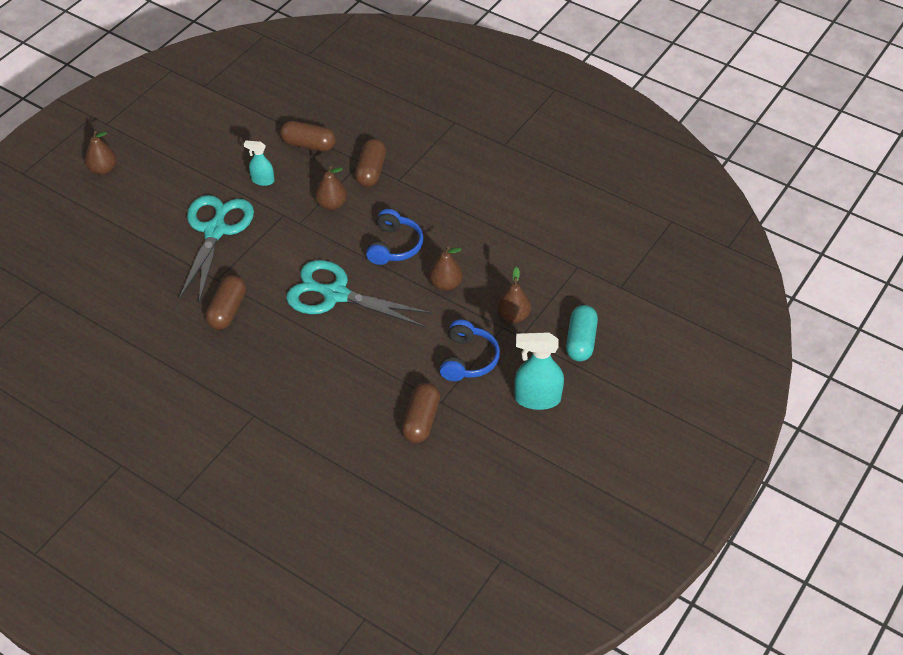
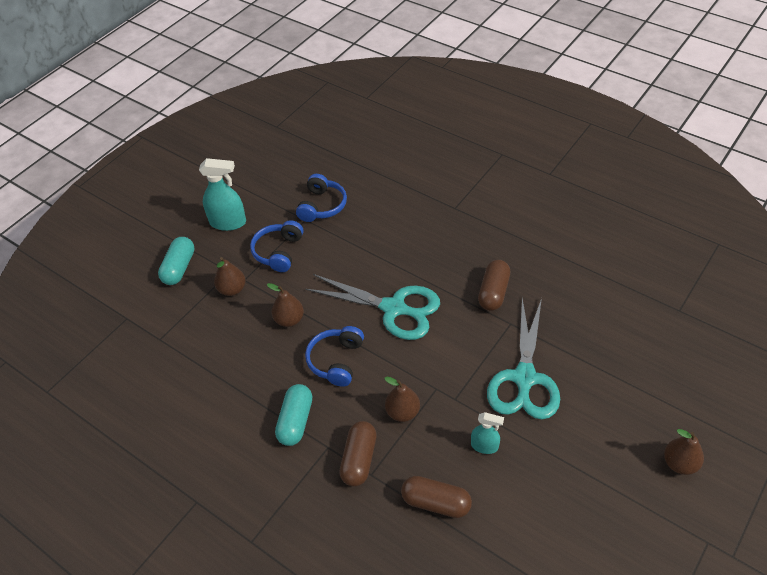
camera: 175 degrees left, 0 degrees up
(421, 420) = (322, 206): brown capsule -> blue headphones
(428, 198) = (295, 421): none -> turquoise capsule

